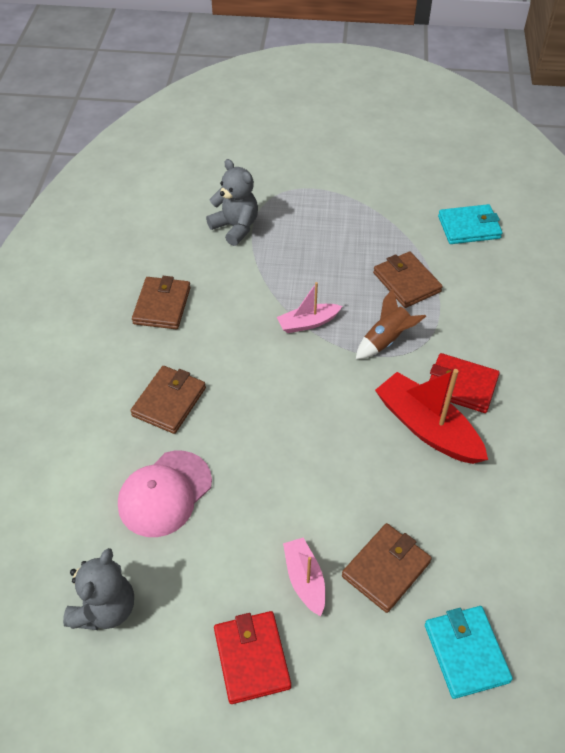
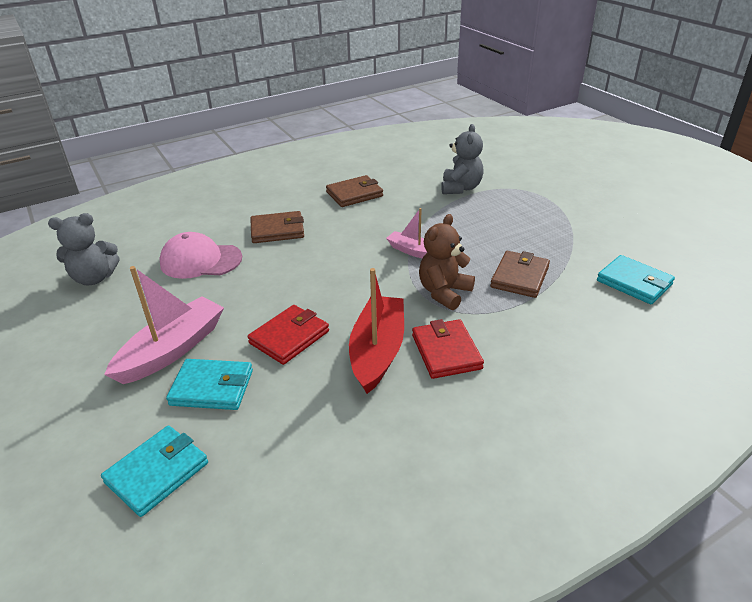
camera: 55 degrees right, 15 degrees down
(251, 658) = (88, 354): red wallet -> red wallet (289, 337)
(304, 579) = (172, 349): pink boat -> pink boat, size x1.75
(386, 340) = (444, 292): brown rocket -> brown teddy bear
(386, 569) = (212, 387): brown wallet -> turquoise wallet

